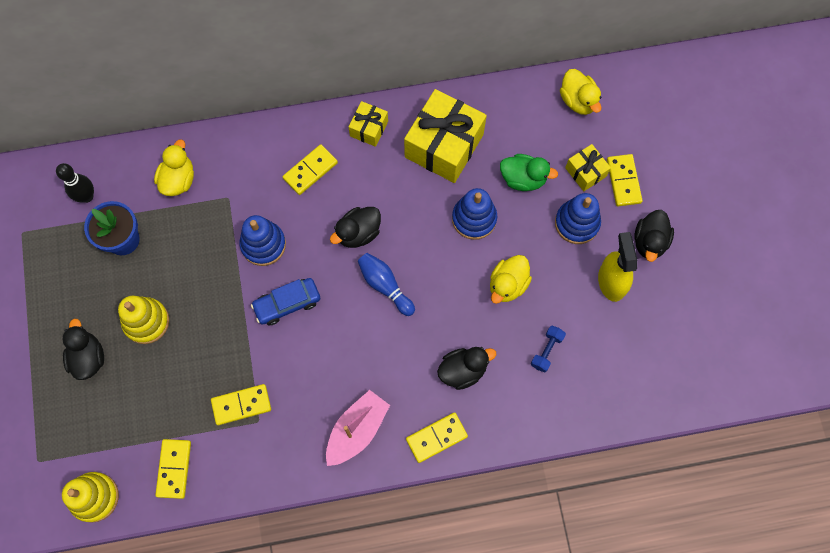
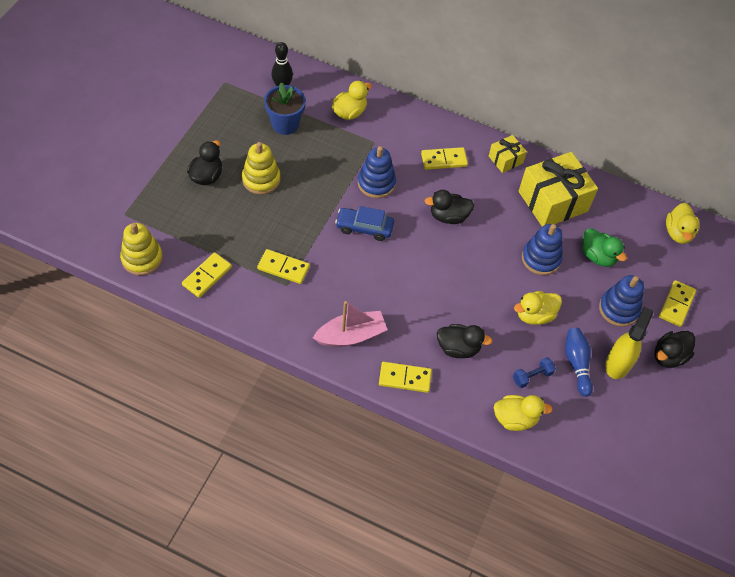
camera: 30 degrees right, 15 degrees down
(385, 285) = (442, 260): blue bowling pin -> blue bowling pin (576, 364)
(560, 405) = (515, 419): none -> yellow duck
(585, 172) = (650, 281): yellow gift -> none

